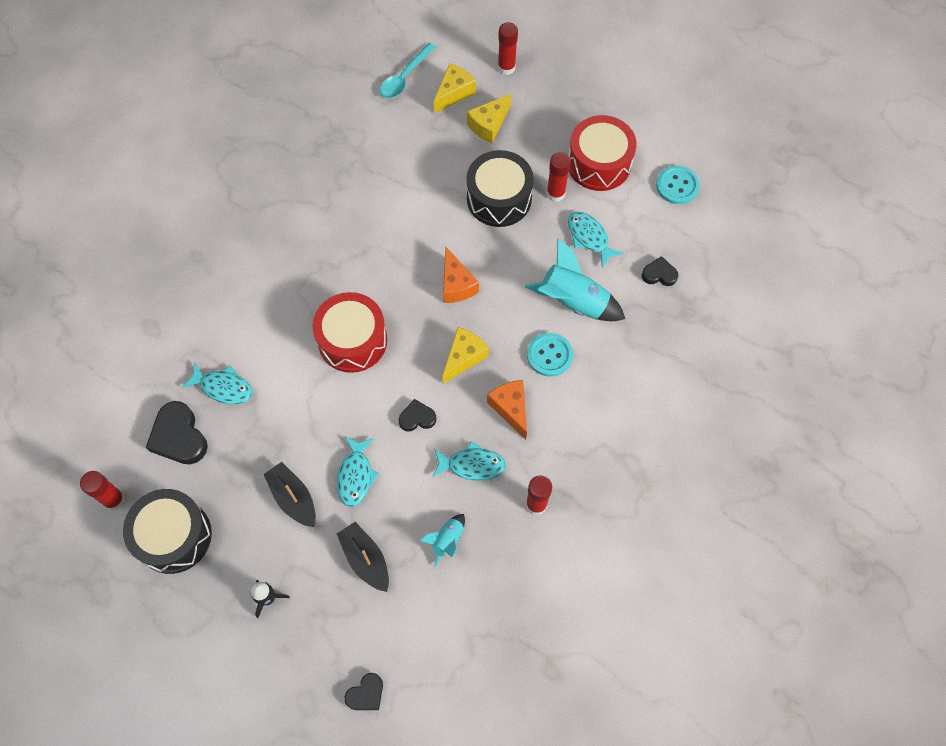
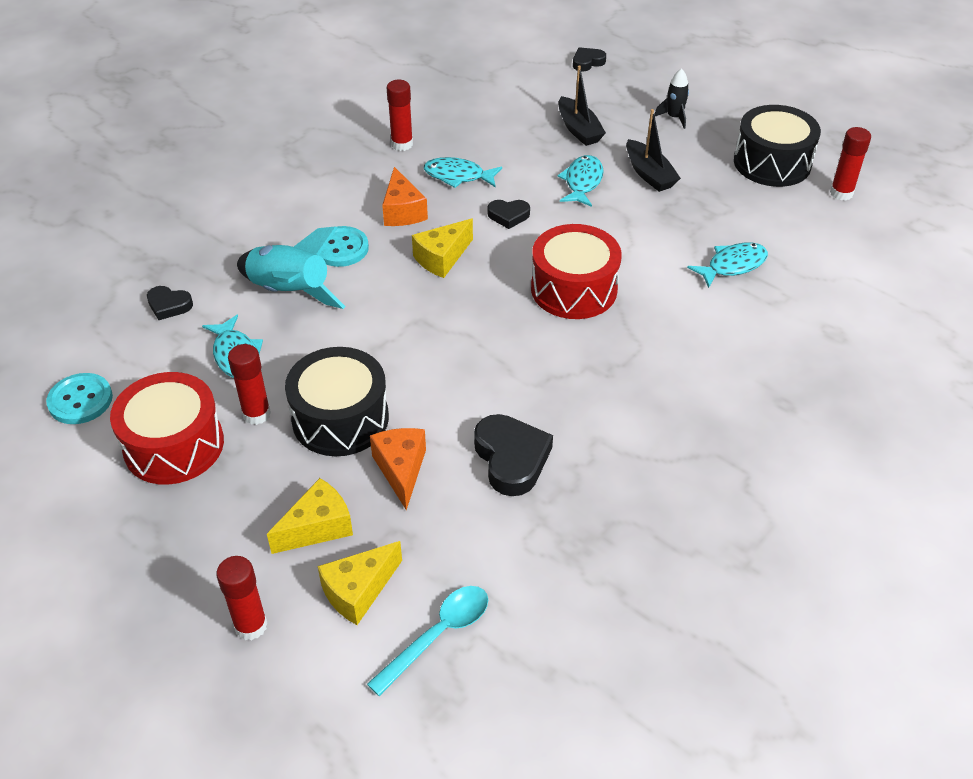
camera: 170 degrees left, 20 degrees down
(179, 437) = (779, 231): black heart -> black heart (511, 458)
(223, 387) = (732, 265): turquoise fish -> turquoise fish turned 120 degrees clockwise
(447, 540) = (497, 132): turquoise rocket -> none
(456, 285) = (431, 327): orange cheese -> orange cheese (401, 470)

